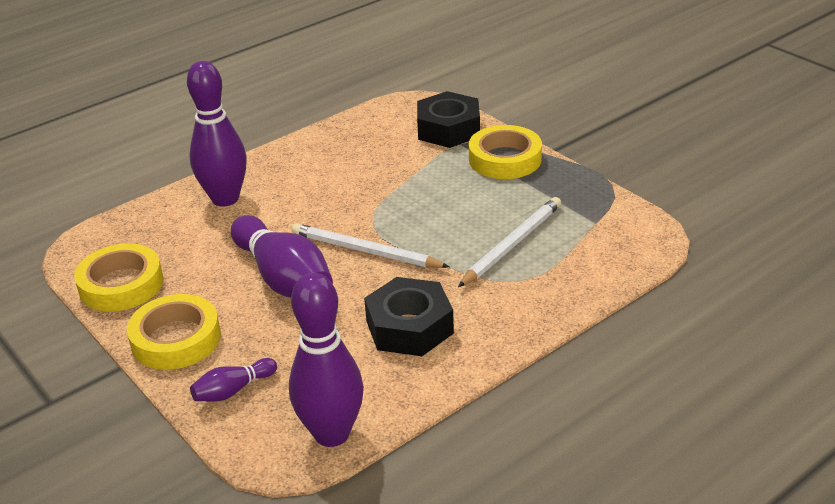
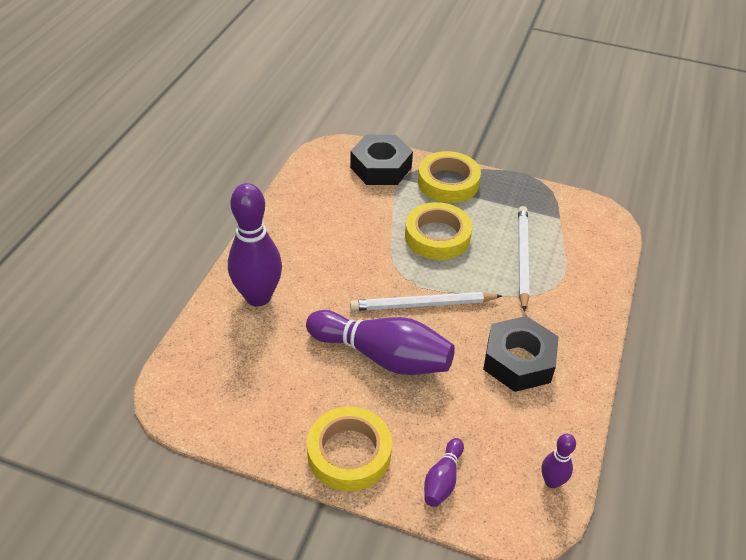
camera: 35 degrees left, 10 degrees up
(121, 284) = (247, 420): yellow tape -> yellow tape (437, 236)
(332, 434) = (552, 481): purple bowling pin -> purple bowling pin, size x0.48

